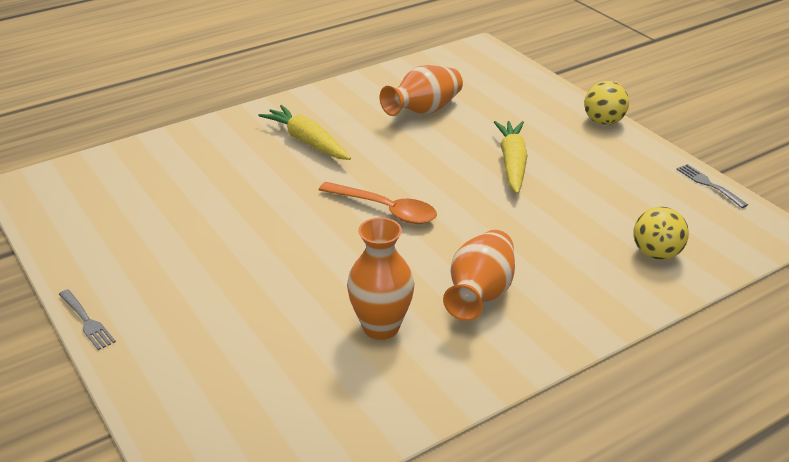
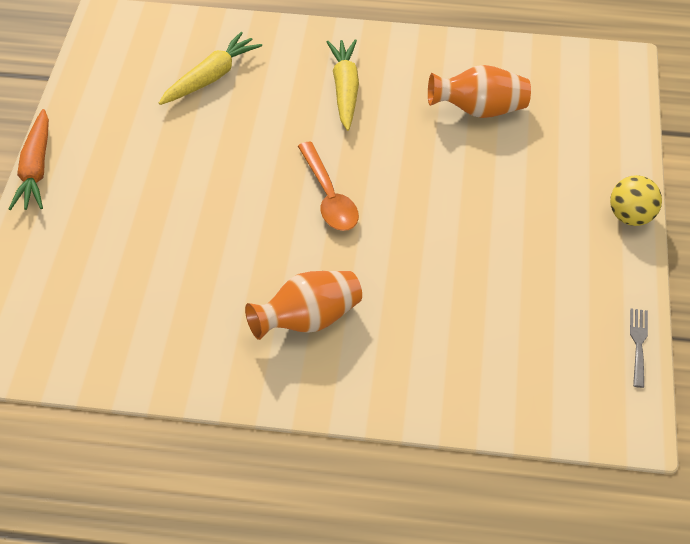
camera: 40 degrees right, 15 degrees up
(87, 321) = (36, 169): grey fork -> orange carrot
(381, 327) = (208, 300): orange vase -> none
(512, 163) = (487, 212): yellow carrot -> yellow carrot (211, 77)
(656, 254) = (493, 378): yellow ball -> none

